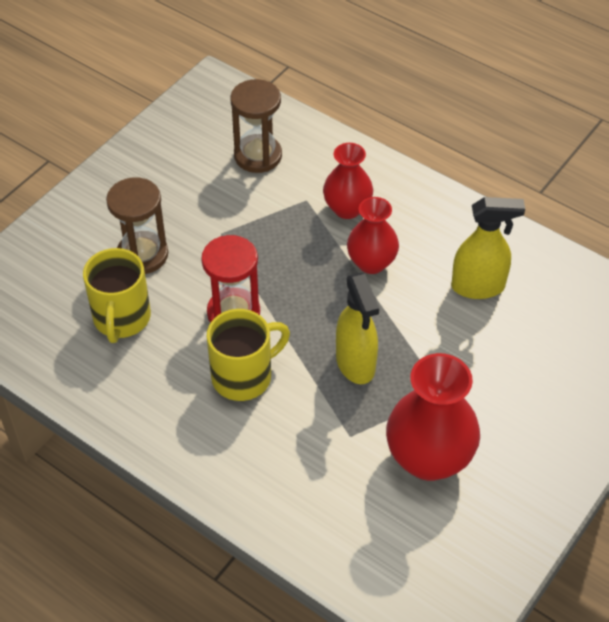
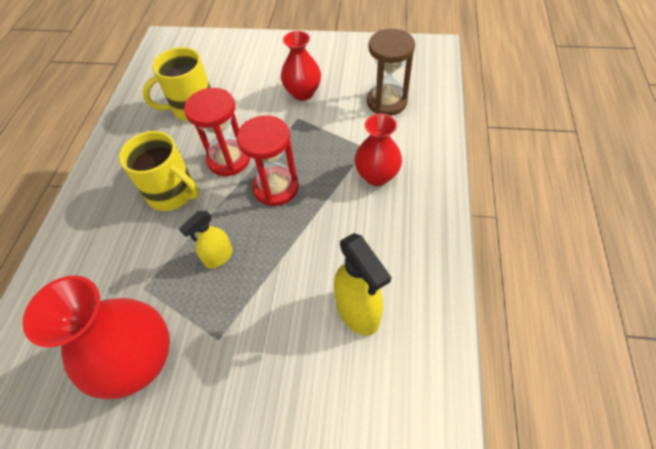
camera: 65 degrees right, 5 degrees up
(142, 255) = (252, 91): brown hourglass -> none
(303, 289) = (276, 187): none -> red hourglass
(355, 364) = (218, 257): yellow spray bottle -> yellow spray bottle, size x0.63
(371, 263) = (331, 218): red vase -> red vase (303, 93)

